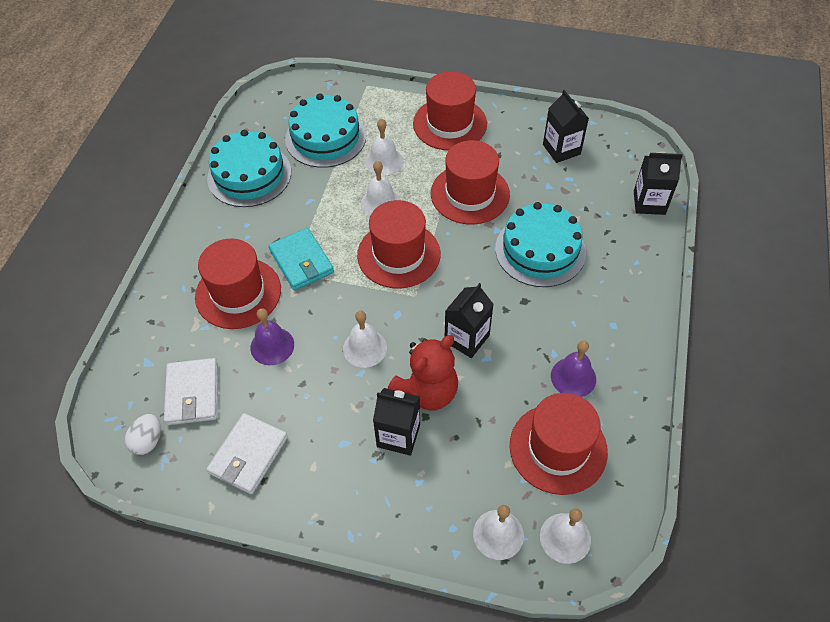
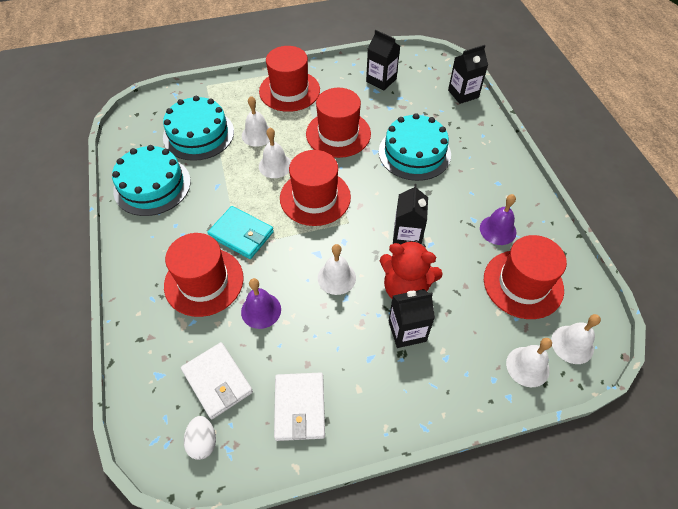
camera: 30 degrees left, 0 degrees up
(426, 392) = (405, 288): red teddy bear -> red teddy bear turned 90 degrees clockwise

